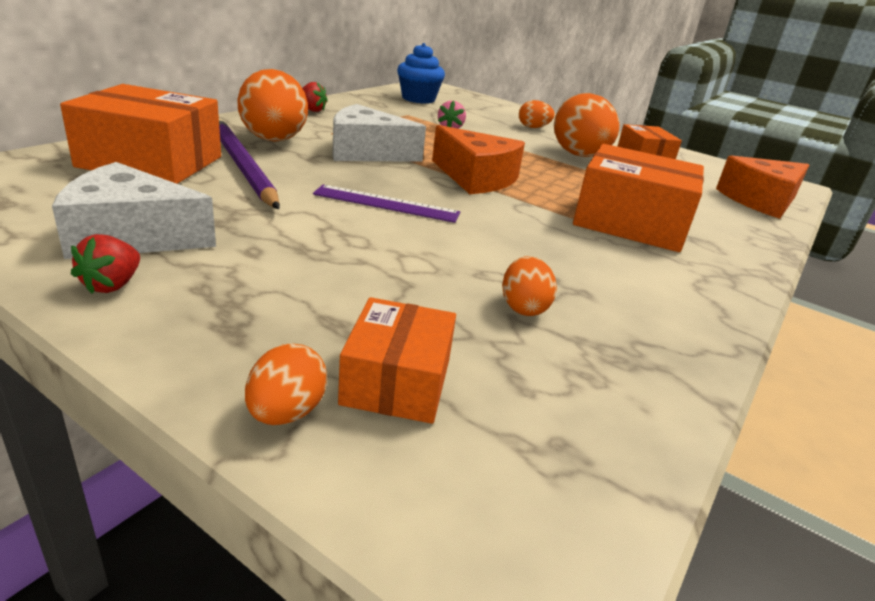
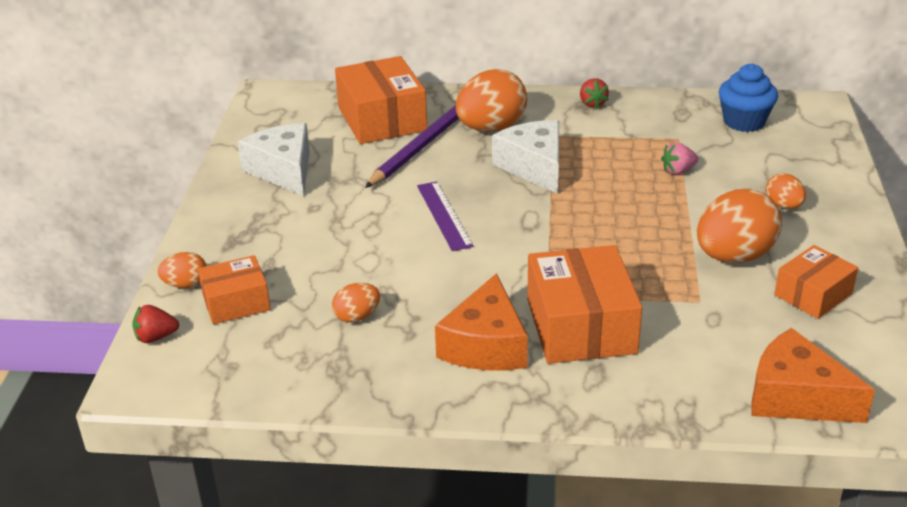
camera: 65 degrees right, 5 degrees up
(112, 285) = (234, 194): red strawberry -> red strawberry (156, 337)
(476, 178) = (561, 228): orange cheese -> orange cheese (486, 345)

